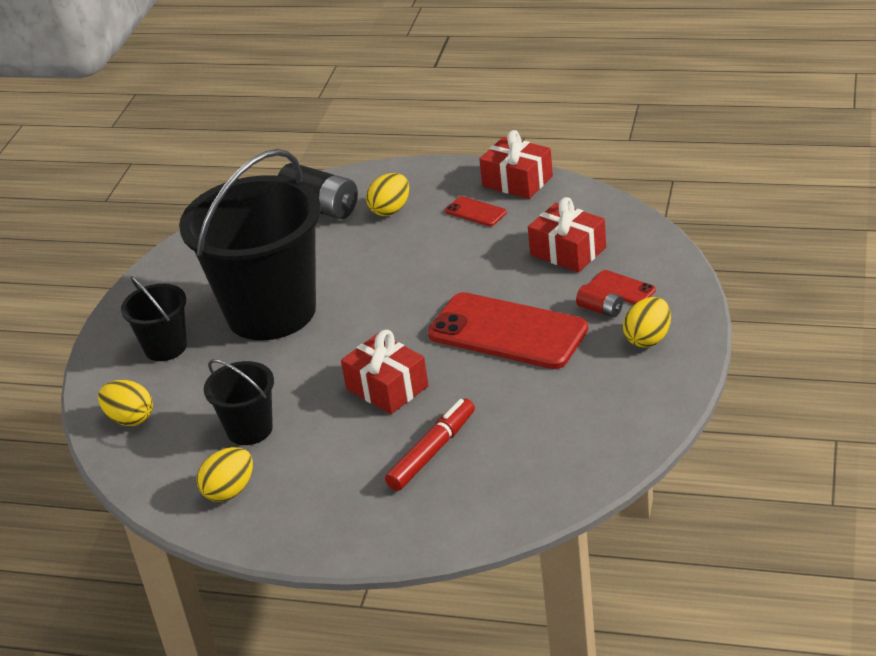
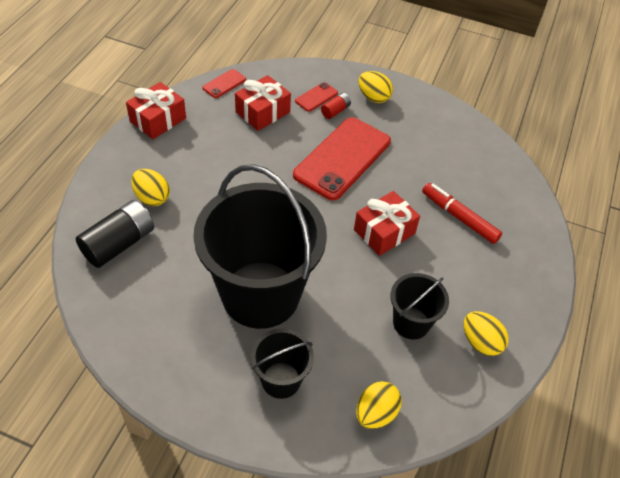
camera: 90 degrees left, 15 degrees up
(475, 212) = (185, 149): red phone -> red phone (224, 84)

